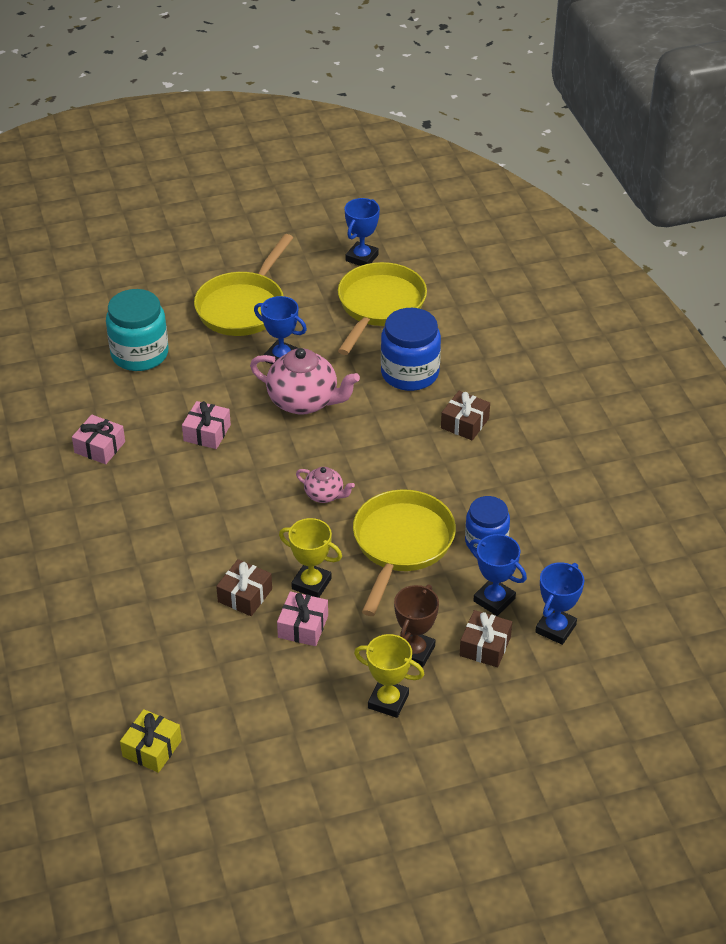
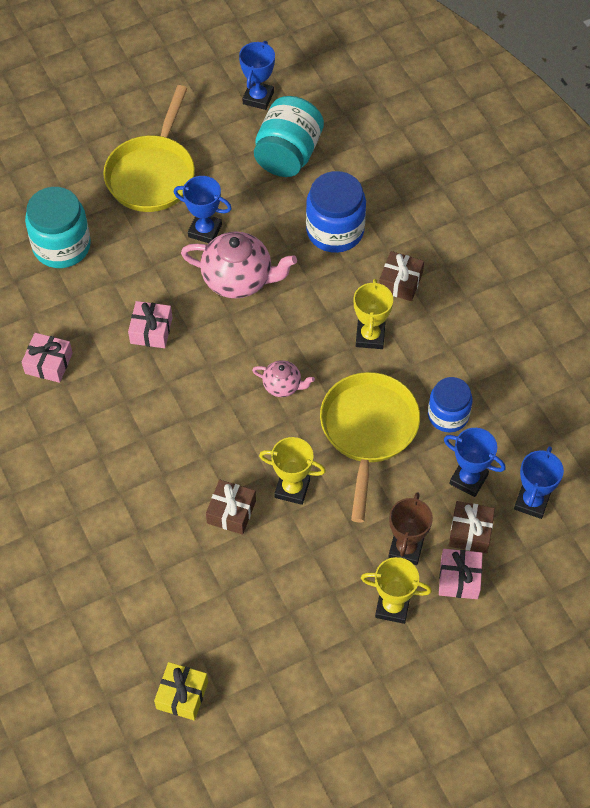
camera: 10 degrees left, 15 degrees up
(303, 626) = (294, 538): pink gift -> pink gift (459, 578)
(379, 306) = (288, 154): yellow pan -> turquoise jar
(423, 465) = (370, 336): none -> yellow trophy

